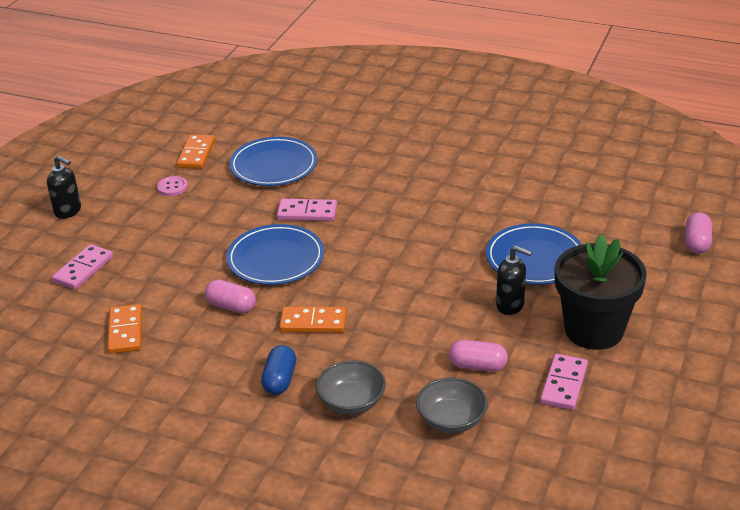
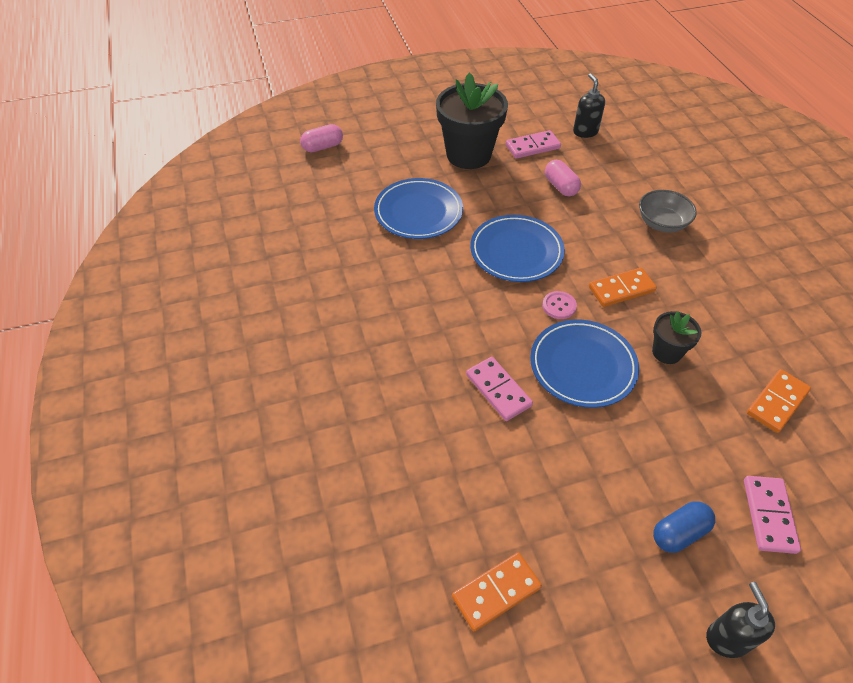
camera: 130 degrees left, 15 degrees up
(83, 269) = (769, 515): pink domino -> pink domino turned 75 degrees counterclockwise
(172, 187) = (577, 557): pink button -> pink button (559, 306)
(231, 306) = (666, 352): pink capsule -> black flower pot
(273, 166) = (448, 482): blue plate -> blue plate (516, 251)
(280, 380) = (692, 269): blue capsule -> blue capsule (679, 533)
(313, 322) = (621, 289): orange domino -> orange domino turned 75 degrees counterclockwise
(451, 420) = (618, 175): grey bowl -> none
(510, 305) = (485, 200): black soap dispenser -> black soap dispenser (585, 132)

